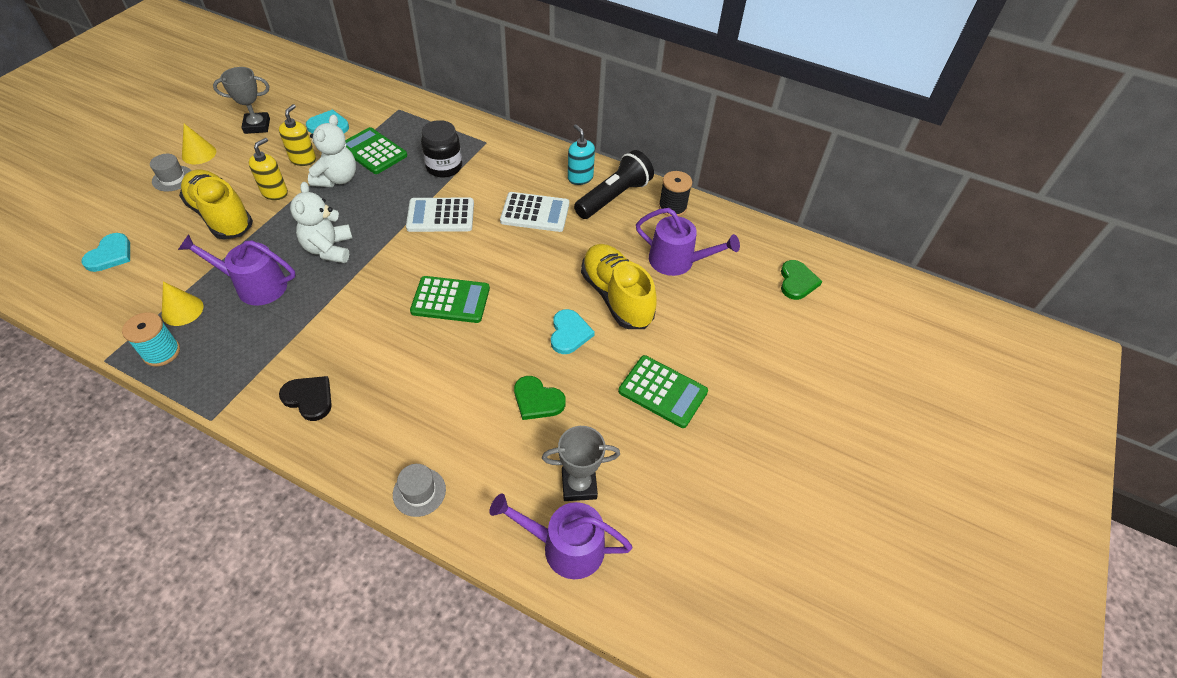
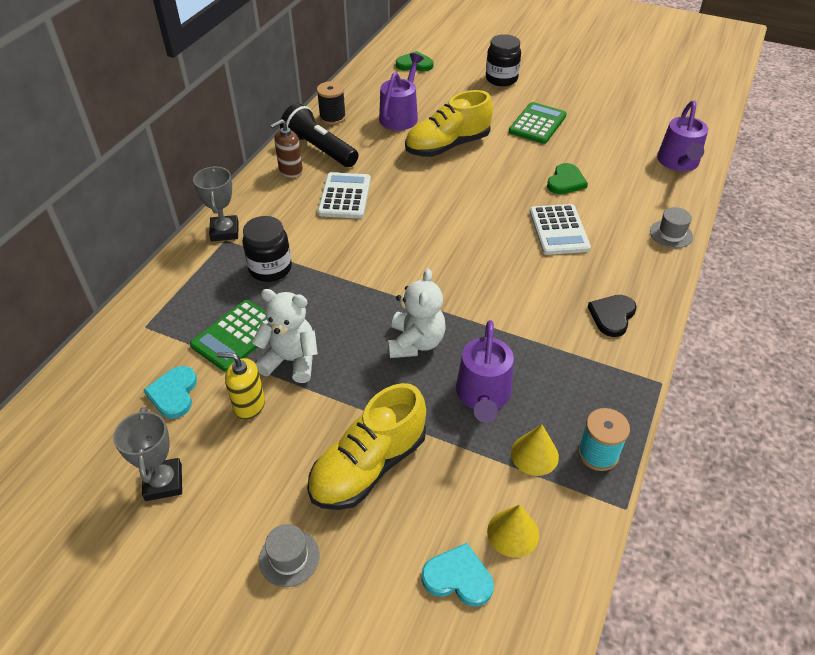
camera: 90 degrees left, 5 degrees down
(199, 153) = (228, 541): yellow cone -> yellow cone (513, 533)
(275, 192) = (319, 419): yellow soap dispenser -> none
(329, 249) = (415, 342): white teddy bear -> white teddy bear turned 75 degrees counterclockwise
(440, 215) = (353, 261): white calculator -> white calculator (558, 230)
(450, 300) = (472, 240): green calculator -> none
(569, 333) = (493, 169): turquoise heart -> none
(579, 485) = (630, 159): grey trophy -> grey trophy (225, 231)
(580, 178) = (290, 170): turquoise soap dispenser -> brown soap dispenser
(772, 368) = (501, 79): none -> black jar

